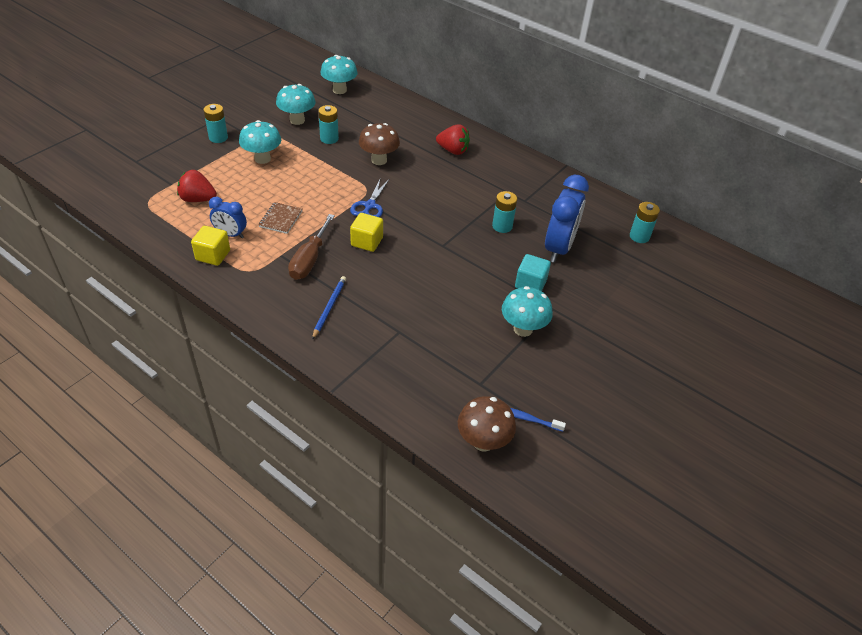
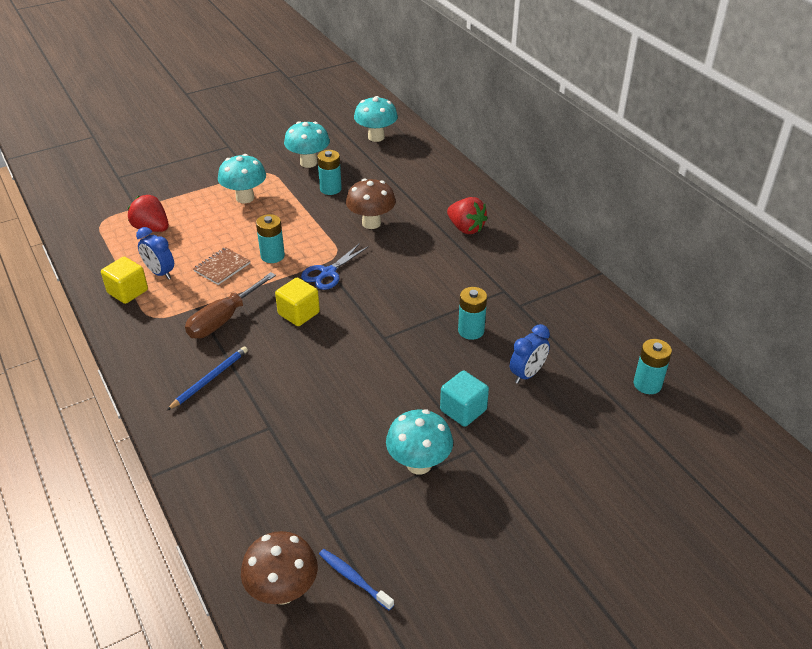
camera: 25 degrees right, 5 degrees down
(218, 138) = (214, 167): turquoise battery -> turquoise battery (272, 256)
(558, 248) = (527, 374): blue clock -> blue clock, size x0.56

